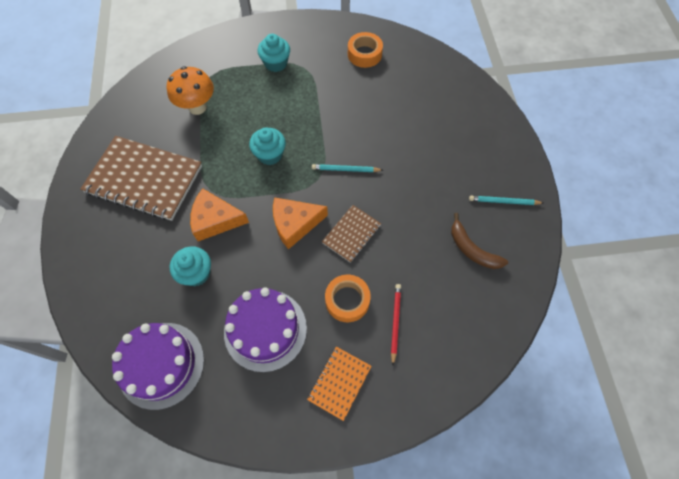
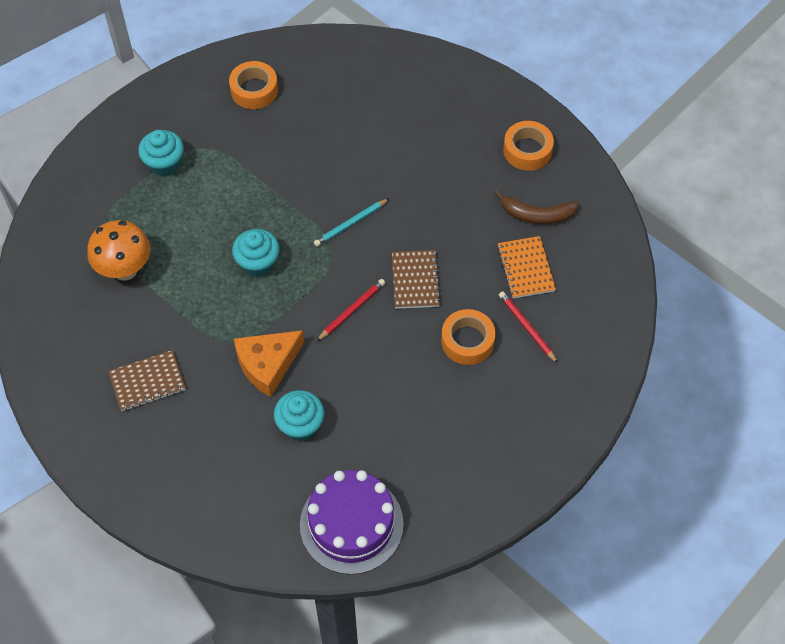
camera: 40 degrees left, 5 degrees down
(144, 179) = (147, 382): brown notebook -> brown notebook, size x0.50
(265, 330) = (418, 422): purple cake -> none
(295, 224) = (352, 310): orange cheese -> red pencil
(339, 383) = (525, 413): orange notebook -> orange notebook (525, 268)
(504, 201) = (527, 150): turquoise pencil -> orange tape

